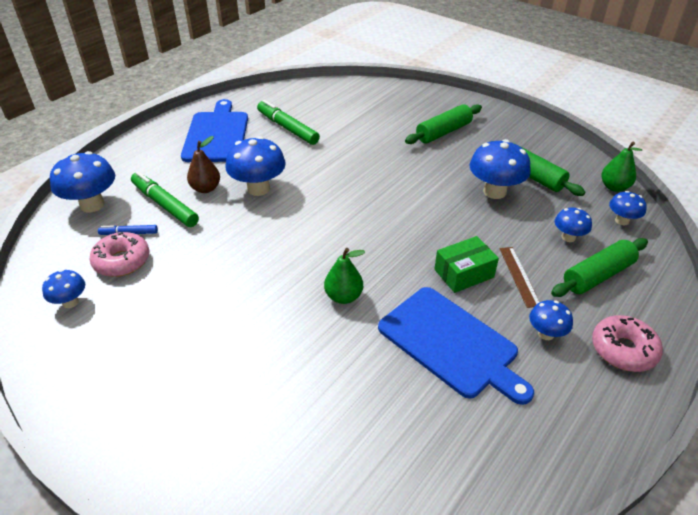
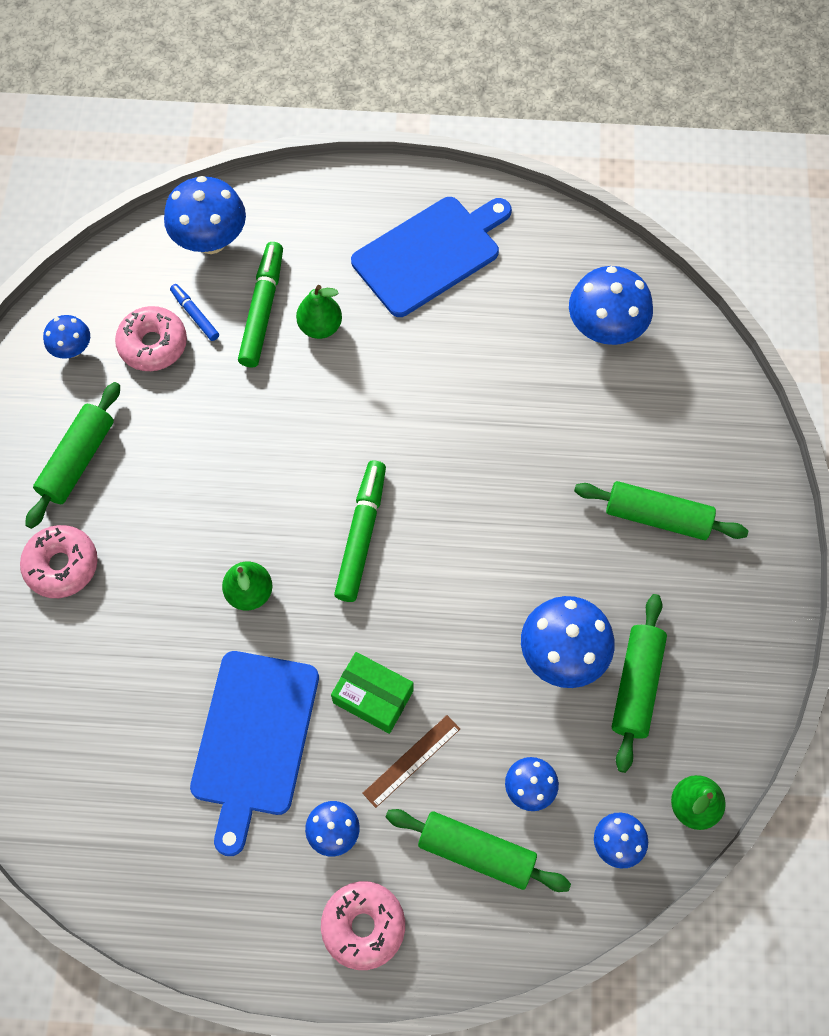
camera: 55 degrees right, 25 degrees up
(153, 340) = (78, 460): none -> green rolling pin
(206, 188) = (320, 327): brown pear -> green pear
(222, 390) = (62, 565): none -> pink donut
(258, 188) = (362, 381): blue mushroom -> blue mushroom (604, 329)
(287, 128) = (510, 321): green marker -> green marker (361, 534)

